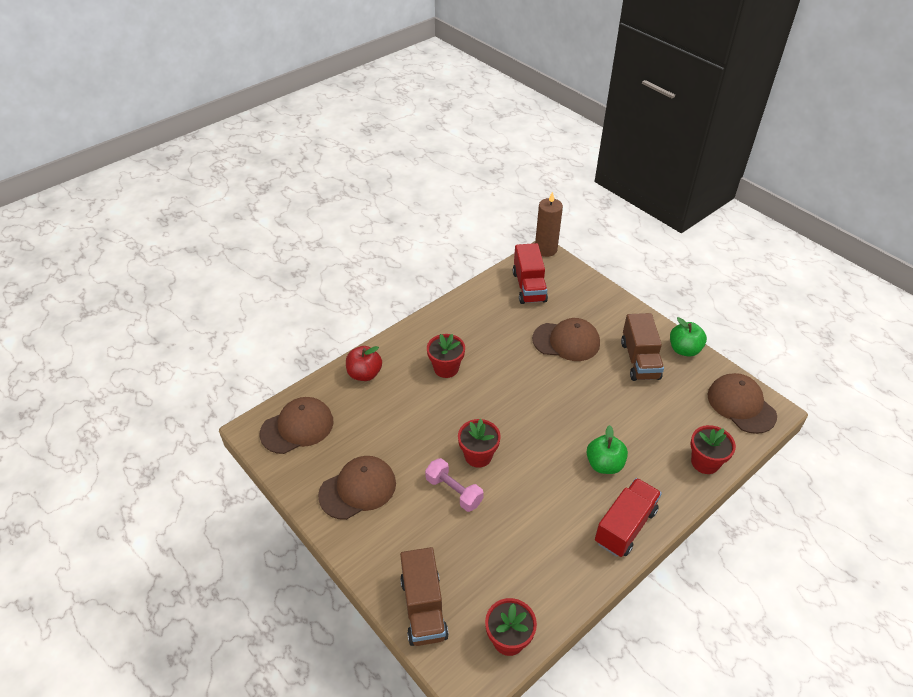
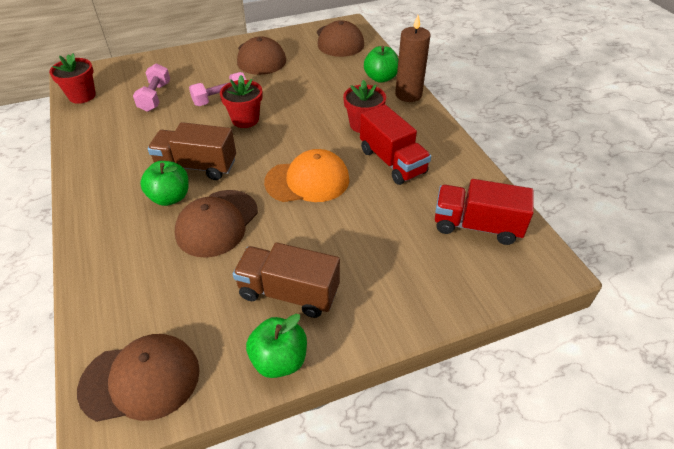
camera: 110 degrees right, 0 degrees up
(364, 374) = (380, 78): red apple -> green apple
(423, 608) = (142, 67): brown truck -> brown truck (196, 166)
(477, 556) = (155, 97): none -> pink dumbbell
(535, 383) = (308, 181): none -> orange cap
(545, 249) = (561, 272): brown candle -> brown candle (408, 95)
(566, 341) = (359, 229): brown cap -> brown cap (217, 223)
(625, 526) = (97, 187): red truck -> red truck (392, 161)
(705, 462) = (100, 286): red flower pot -> none

